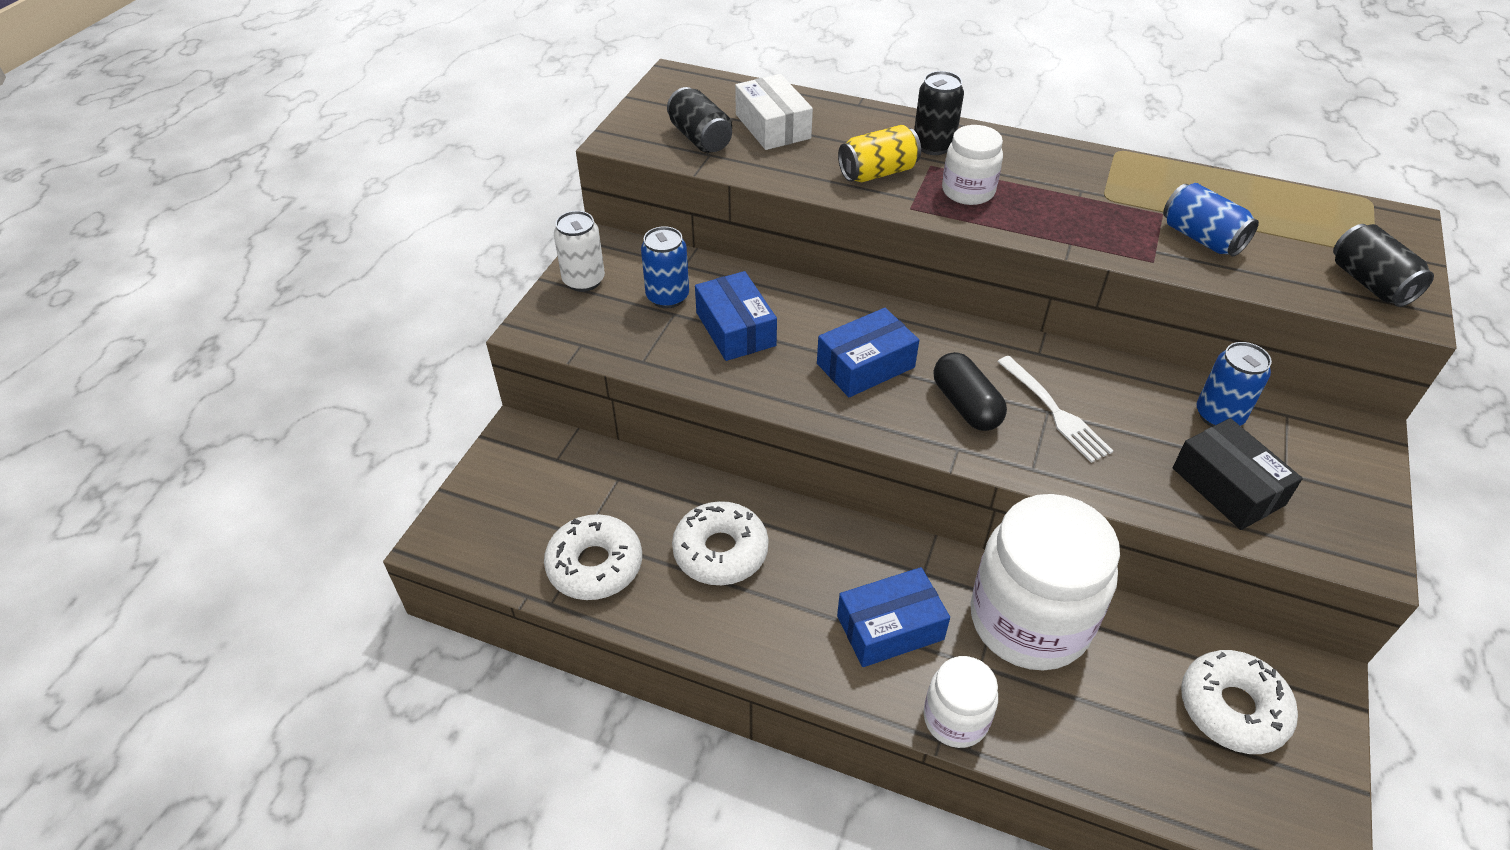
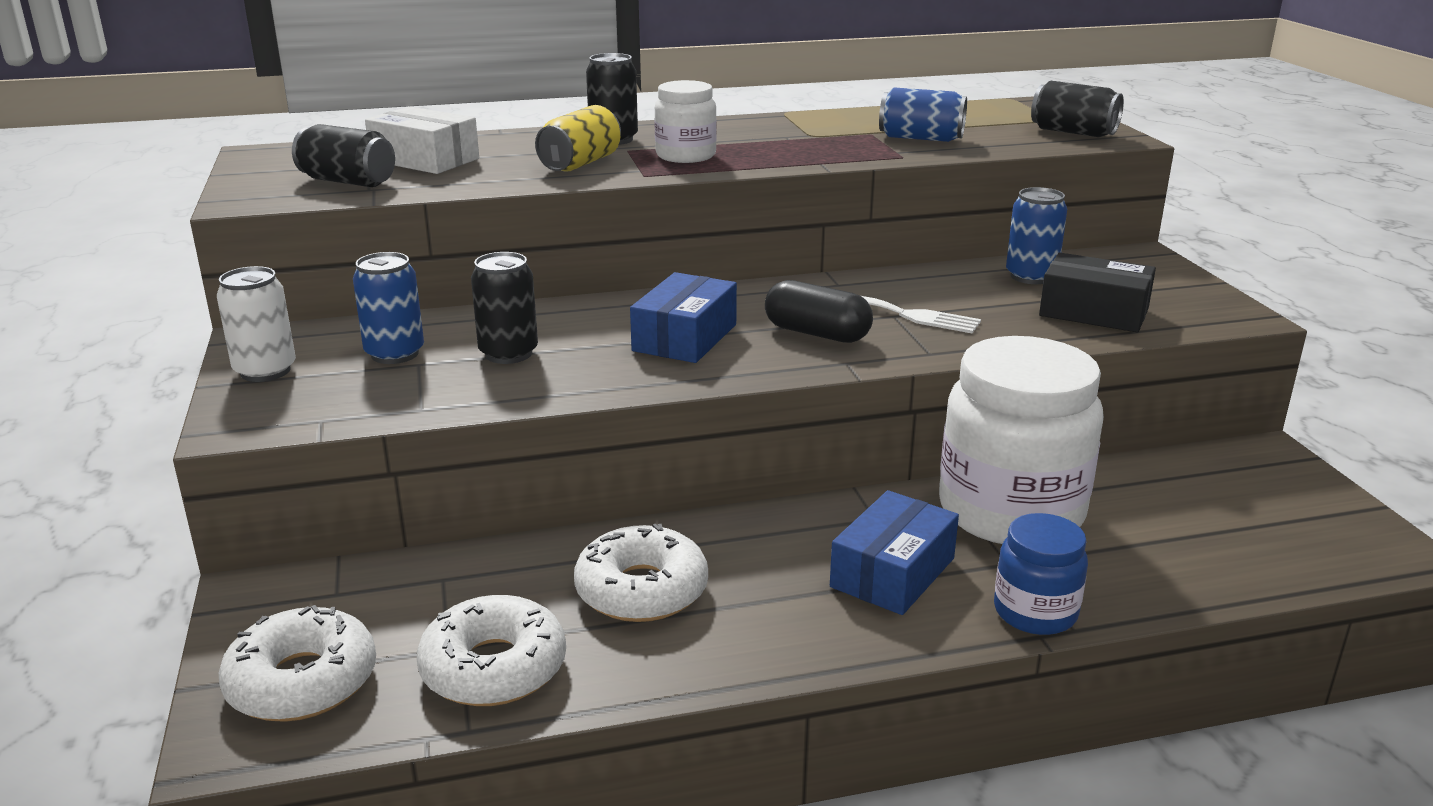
camera: 35 degrees left, 20 degrees down
(735, 329) = (508, 353): blue box -> black can
(955, 719) = (1035, 612): white jar -> blue jar
(1232, 708) = (1235, 498): white donut -> white donut (302, 681)

